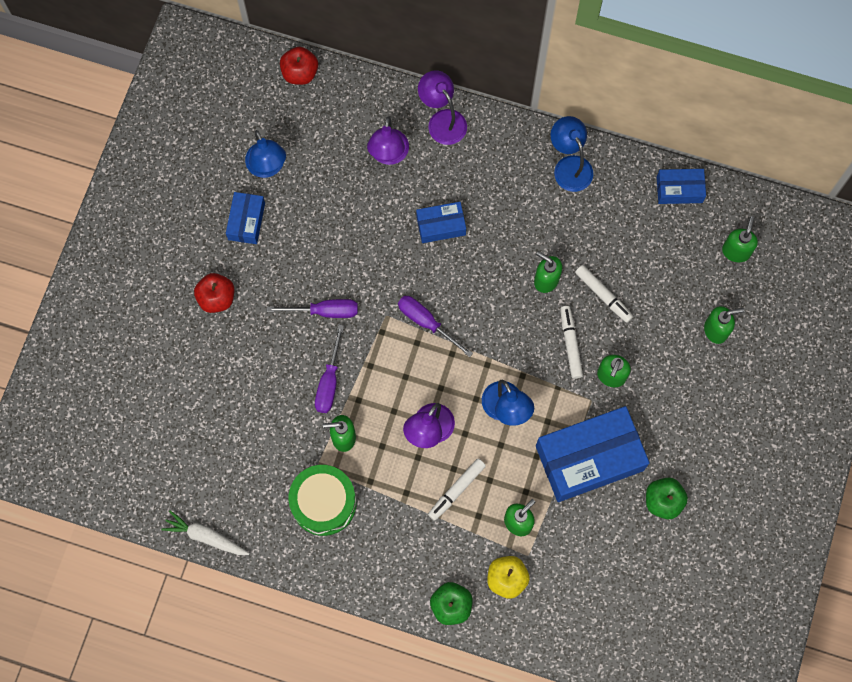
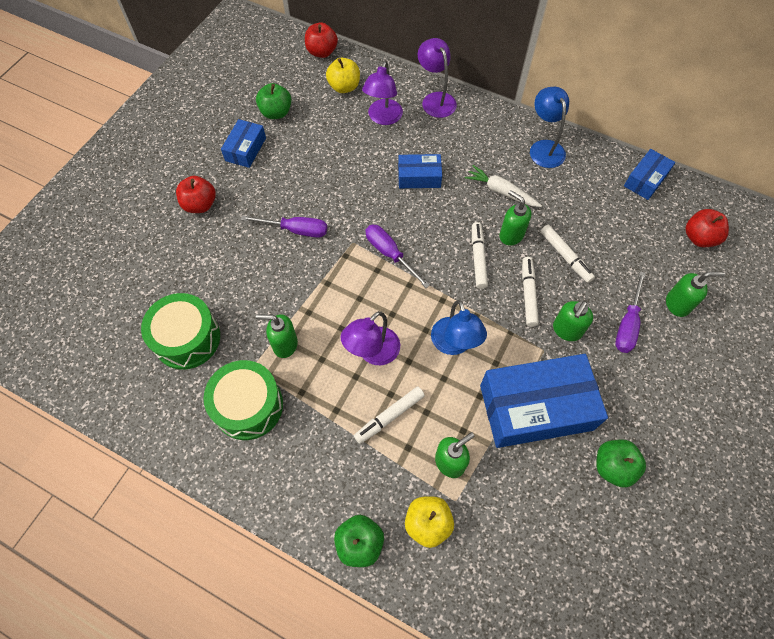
camera: 10 degrees right, 10 degrees down
(205, 536) = (117, 419): white carrot -> white carrot (501, 191)
(247, 447) = (187, 338): none -> green drum
(268, 167) = (276, 113): blue lamp -> green apple
(329, 381) = (284, 291): purple screwdriver -> purple screwdriver (627, 324)
(336, 119) = (344, 87): none -> yellow apple
(516, 312) = (478, 258): none -> white marker
(679, 189) = (645, 180): blue box -> blue box turned 60 degrees counterclockwise
(736, 251) = (699, 238): green soap dispenser -> red apple

